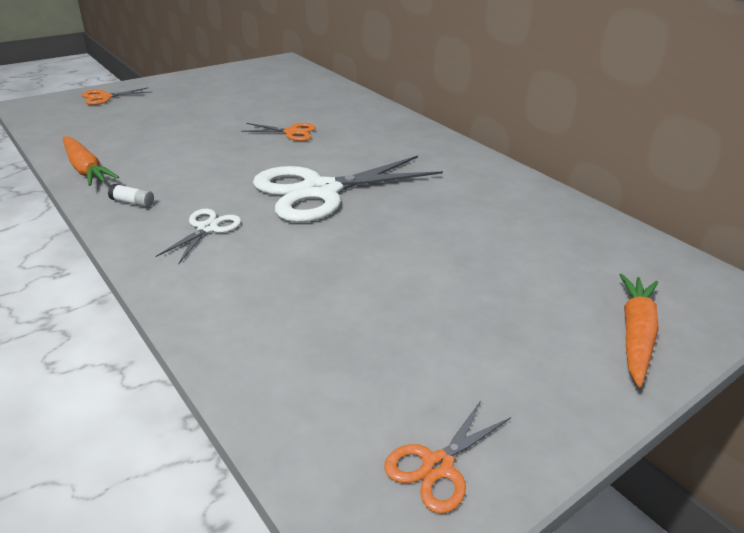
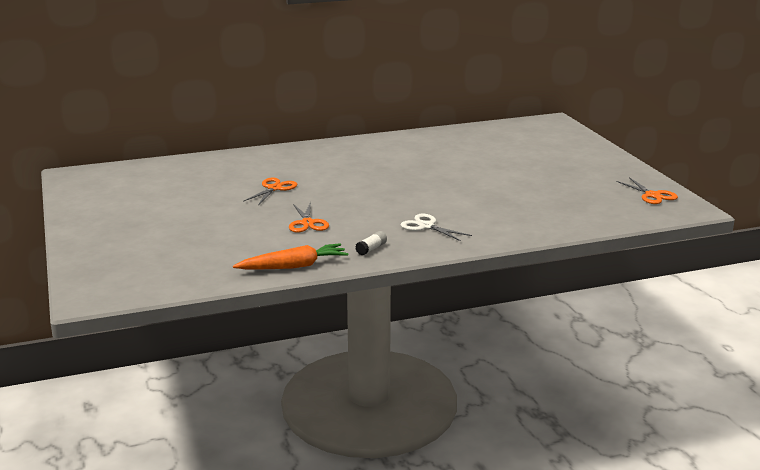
camera: 70 degrees left, 10 degrees down
(105, 97) = (102, 260): orange scissors -> orange scissors (307, 223)
(320, 191) = (390, 189): white scissors -> none
(635, 334) = (576, 146): orange carrot -> none

